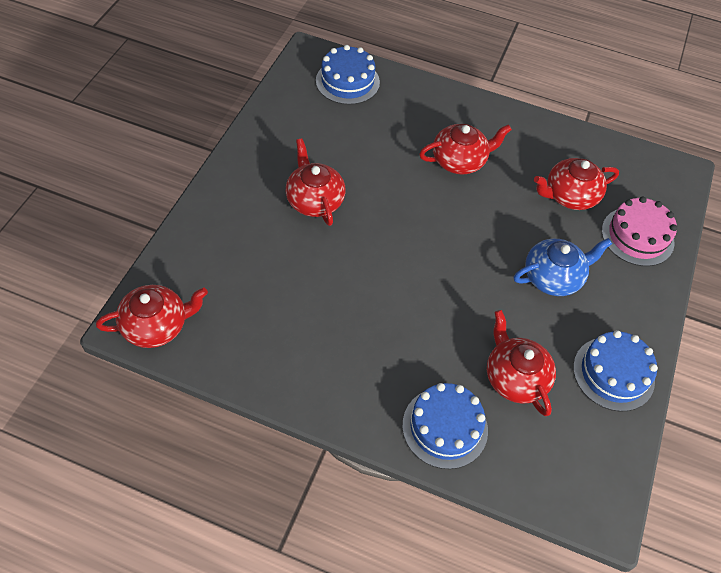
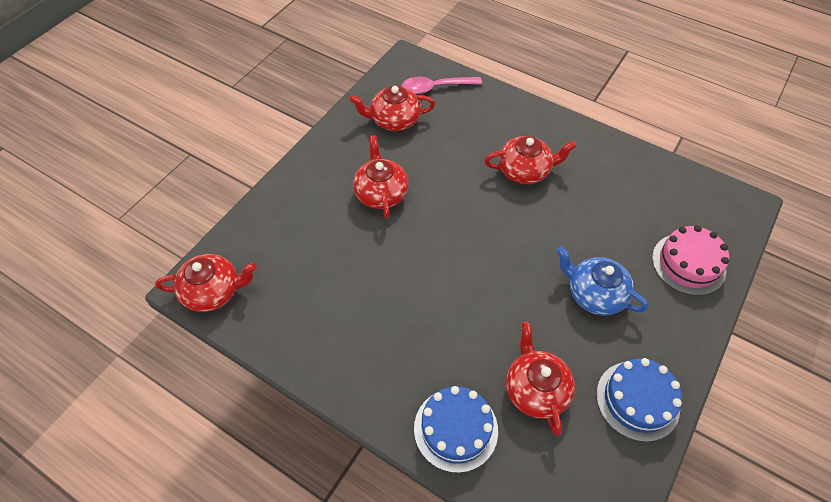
camera: 15 degrees right, 0 degrees up
(347, 81) = (435, 88): blue cake -> pink spoon
(553, 277) = (594, 294): blue teapot -> blue teapot turned 135 degrees counterclockwise
(569, 196) = (626, 216): red teapot -> red teapot (394, 120)

